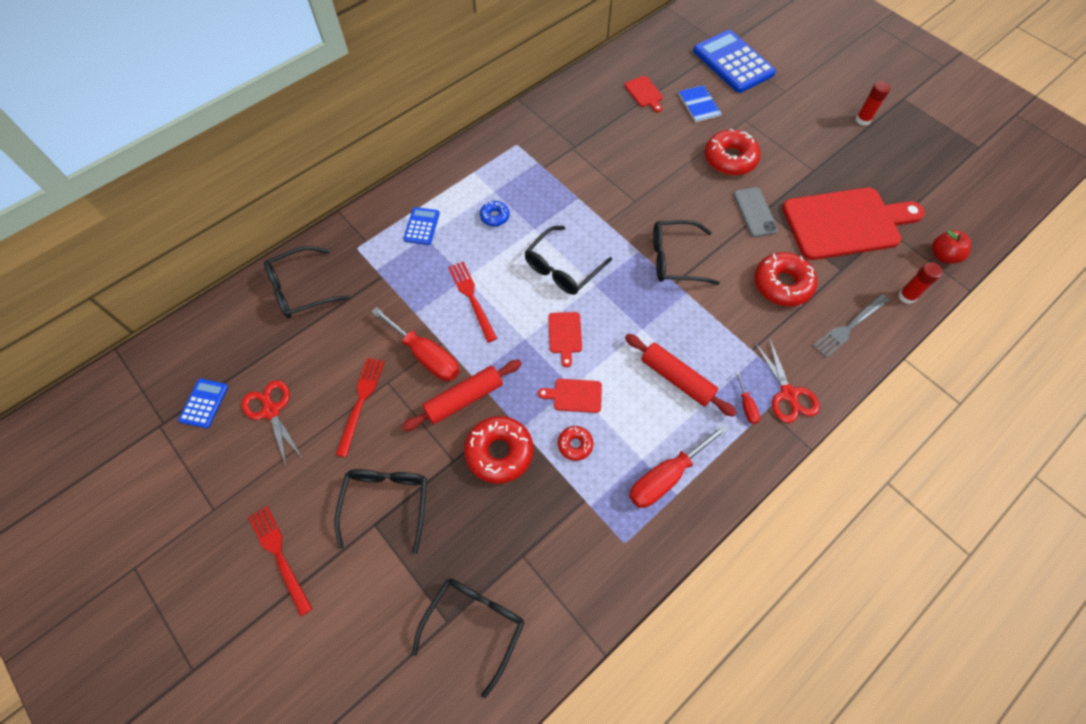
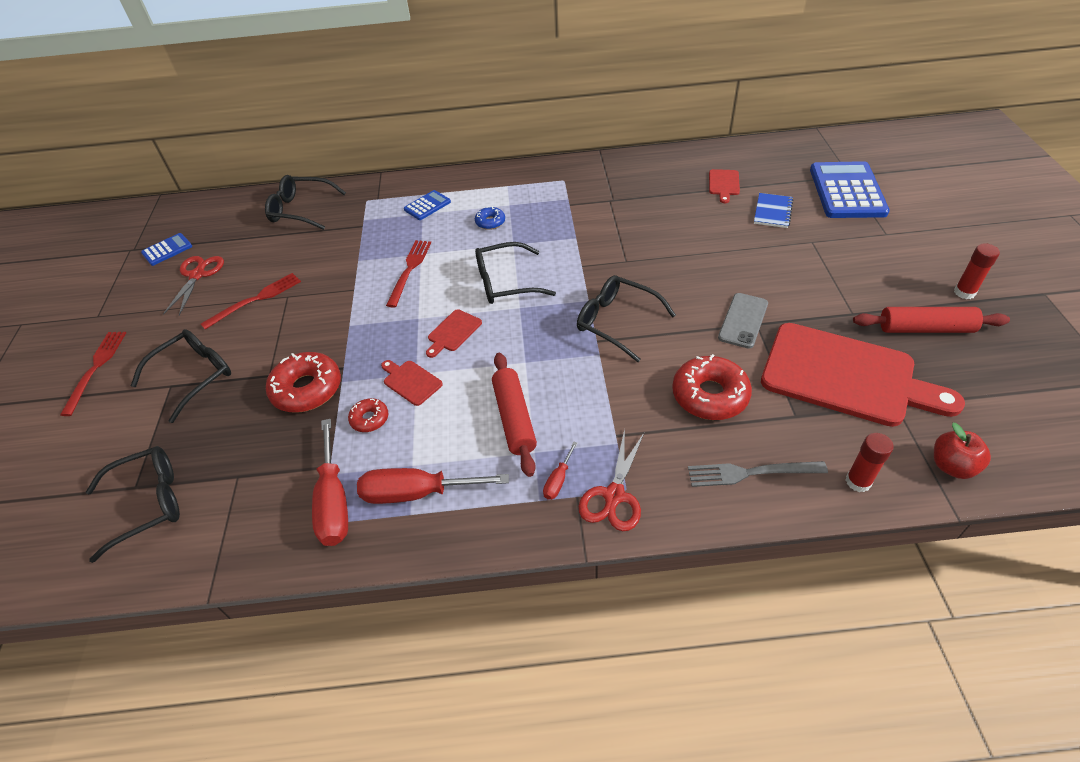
camera: 40 degrees right, 15 degrees down
(426, 355) = (332, 292): red screwdriver -> red screwdriver (334, 501)
(464, 399) = (325, 336): red rolling pin -> red rolling pin (925, 328)
(730, 159) = (761, 266): red donut -> none

